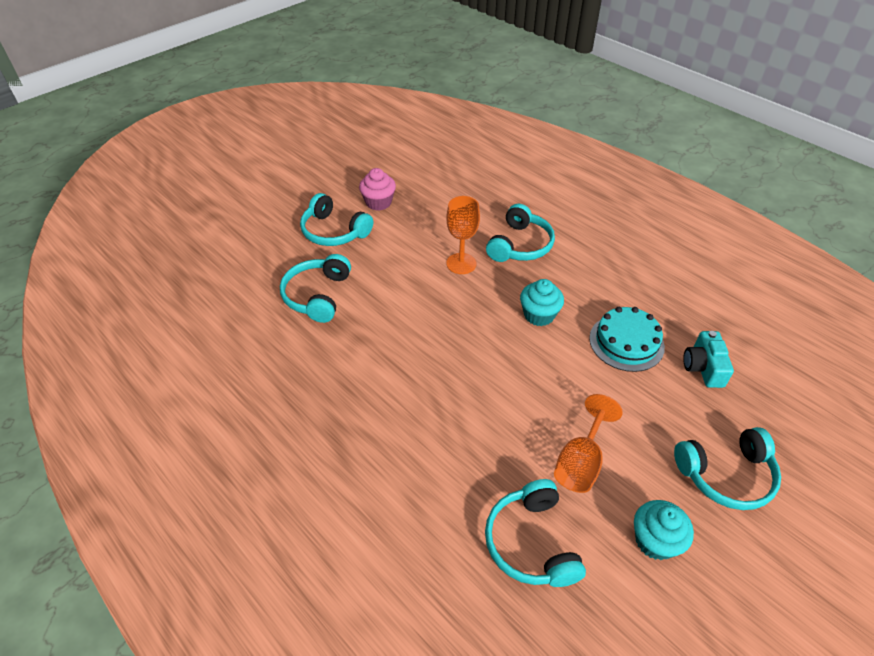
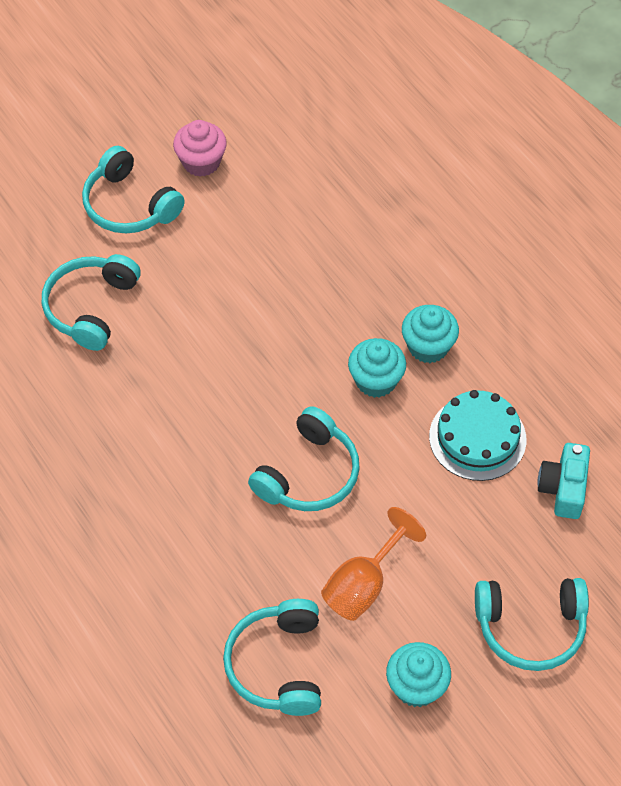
camera: 10 degrees right, 10 degrees up
(461, 263) = (293, 284): orange goblet -> none
(520, 245) = (384, 265): turquoise headphones -> turquoise headphones (308, 474)
(568, 289) = (428, 346): none -> turquoise cupcake

